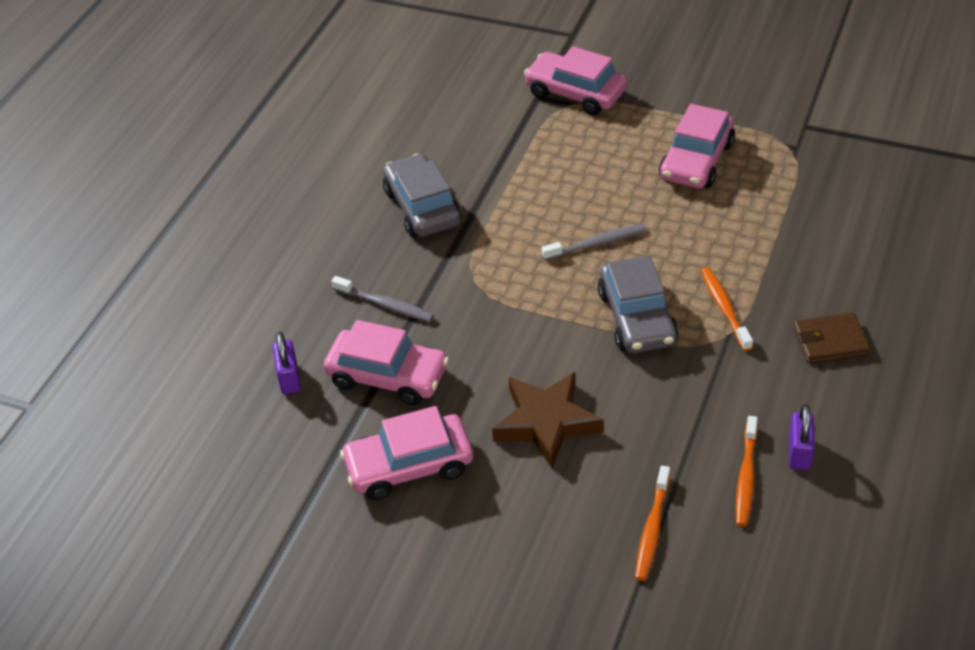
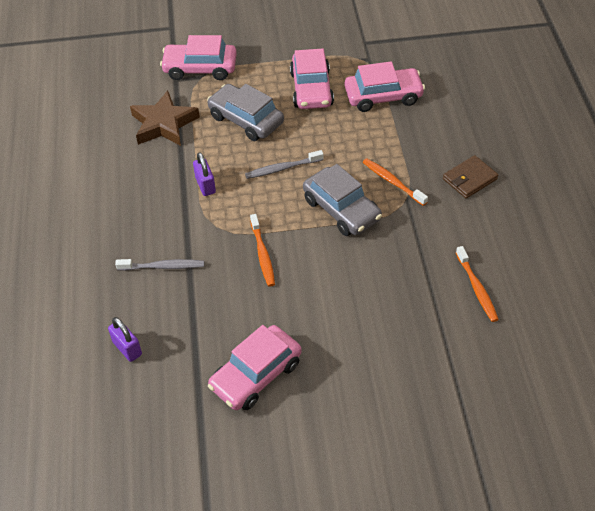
camera: 30 degrees left, 5 degrees up
(388, 376) = (199, 317): pink car -> pink car (383, 96)
(422, 207) = (144, 186): grey car -> grey car (246, 120)
(546, 423) = (329, 305): brown star -> brown star (164, 124)
(596, 243) = (282, 168): grey toothbrush -> grey toothbrush turned 150 degrees counterclockwise
(652, 529) = (442, 348): orange toothbrush -> orange toothbrush (262, 254)
(799, 452) = (497, 259): purple padlock -> purple padlock (205, 185)

